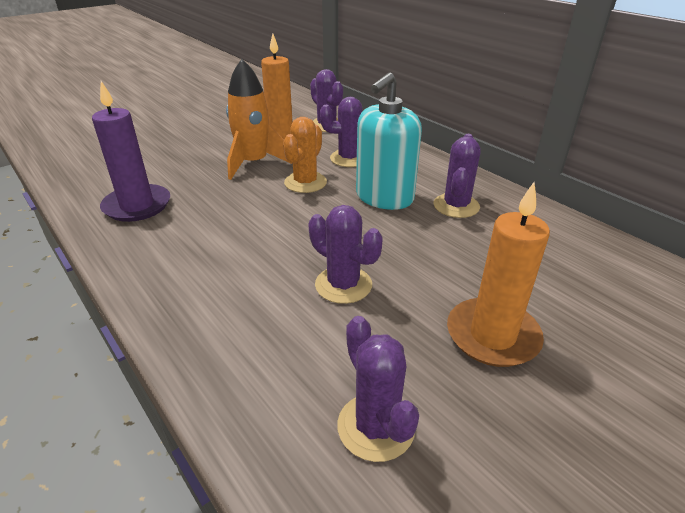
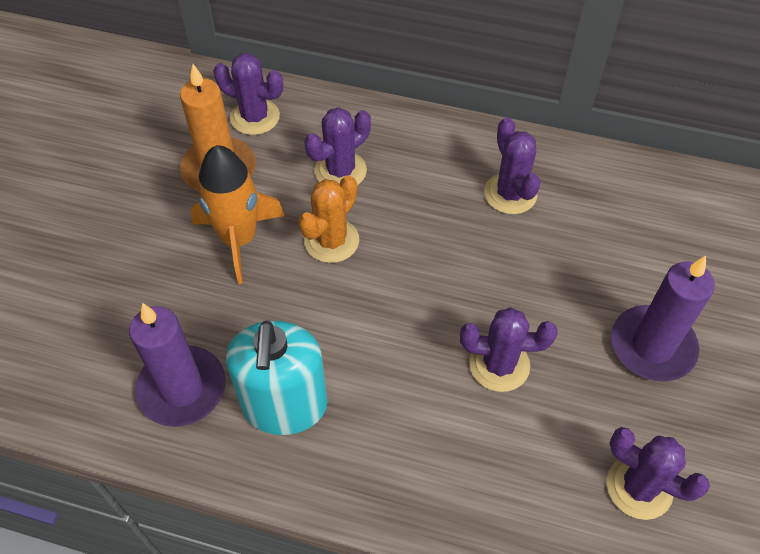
camera: 35 degrees left, 20 degrees up
(305, 182) = (331, 241): orange cactus -> orange cactus turned 45 degrees clockwise
(384, 197) = (433, 219): turquoise soap dispenser -> turquoise soap dispenser (285, 405)
(492, 335) = (652, 346): orange candle -> purple candle

